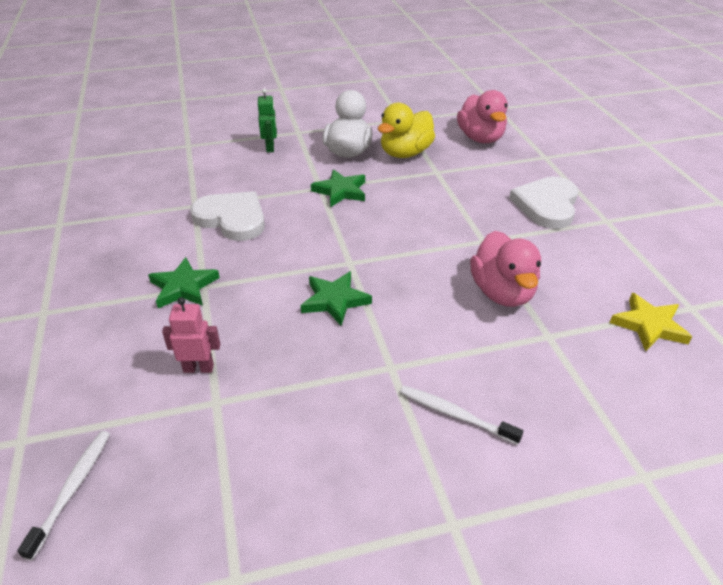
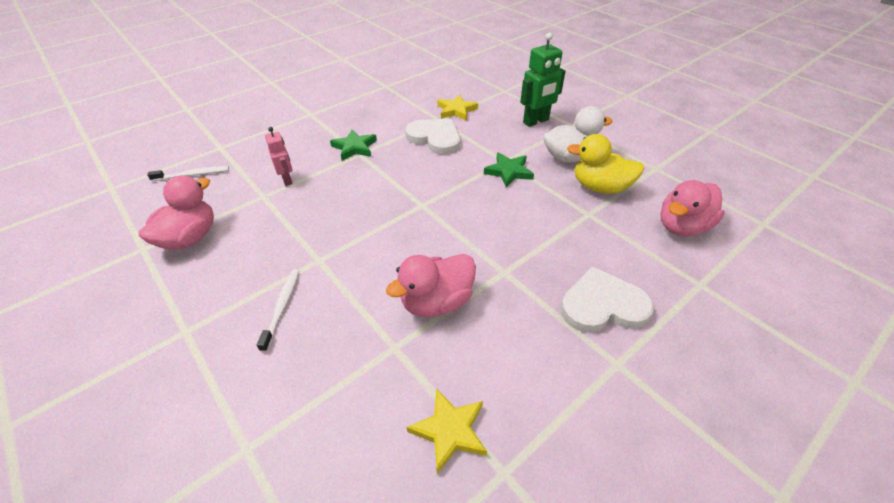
camera: 65 degrees right, 5 degrees up
(190, 187) = (456, 110): none -> yellow star
(232, 218) = (435, 138): white heart -> white heart turned 60 degrees counterclockwise
(253, 505) = (190, 238): none -> pink duck
(270, 148) = (536, 121): green robot -> green robot, size x1.67
(335, 300) = (375, 212): green star -> none

